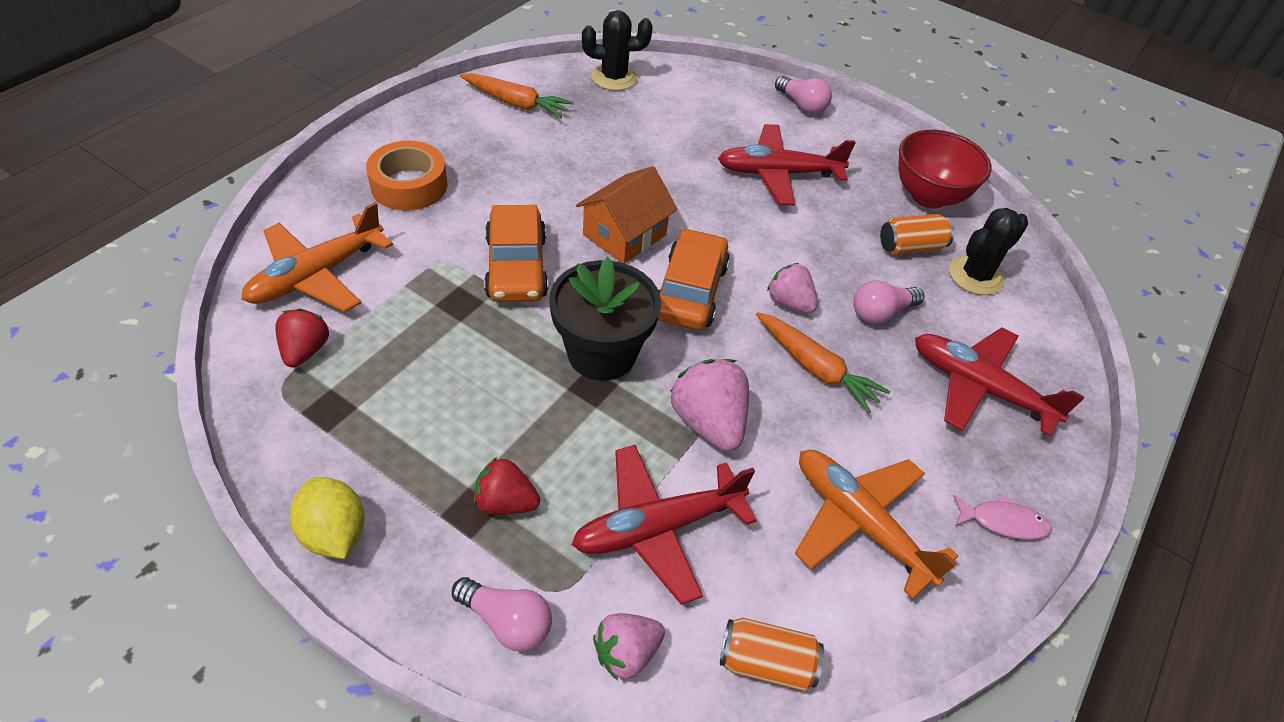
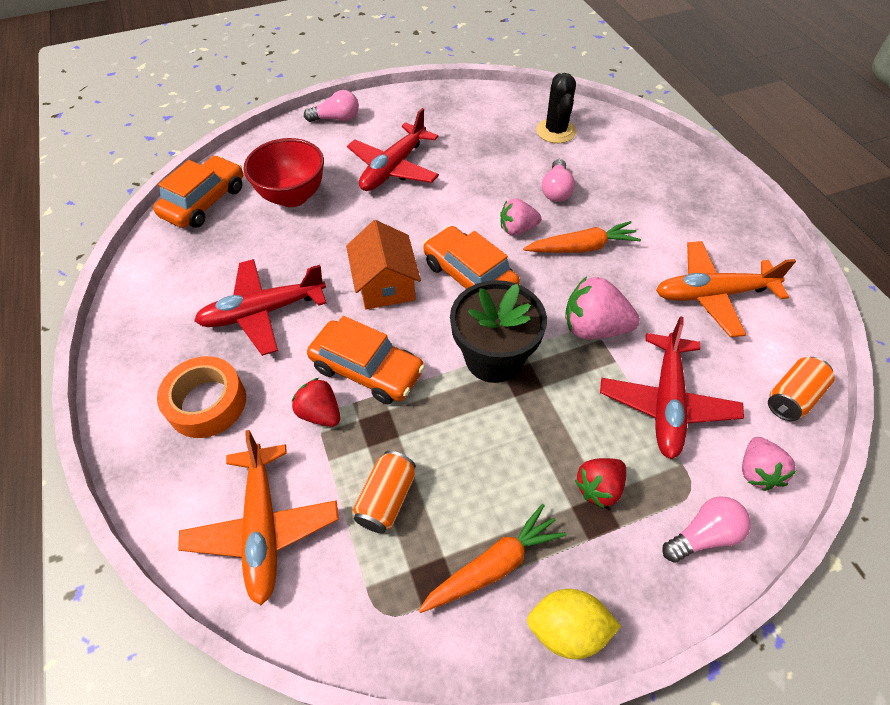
camera: 50 degrees left, 5 degrees up
(305, 350) = (351, 574): red strawberry -> red strawberry (320, 413)
(516, 103) = (173, 278): orange carrot -> orange carrot (493, 565)
(614, 78) = (204, 202): black cactus -> orange car
(910, 247) = (511, 145): orange can -> orange can (386, 499)
(928, 196) = (474, 111): red bowl -> red bowl (293, 196)
(979, 387) = (642, 182): red plane -> red plane (263, 312)
(1003, 522) = (742, 229): pink fish -> none

